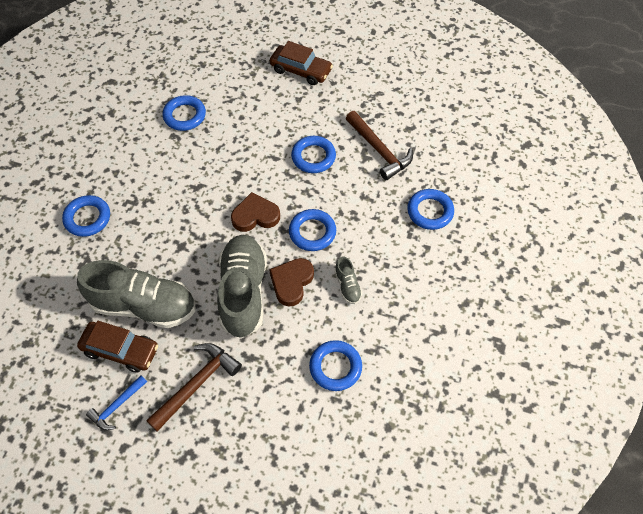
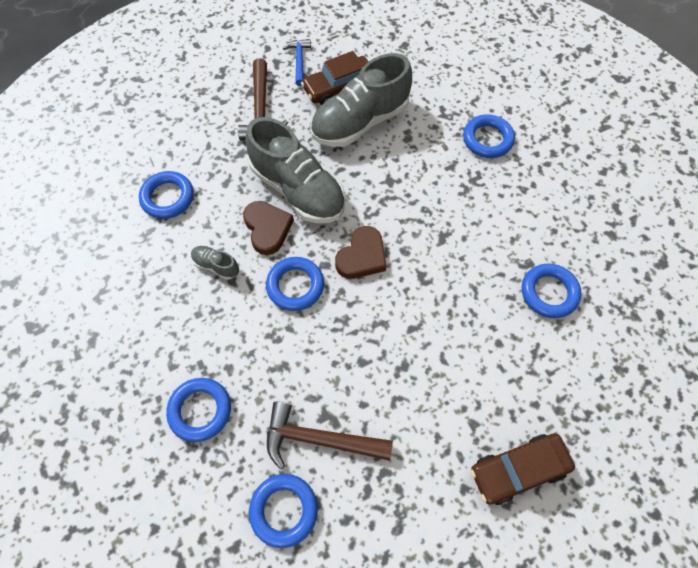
camera: 135 degrees right, 5 degrees up
(313, 157) = (377, 365): blue ring -> blue ring (284, 510)

